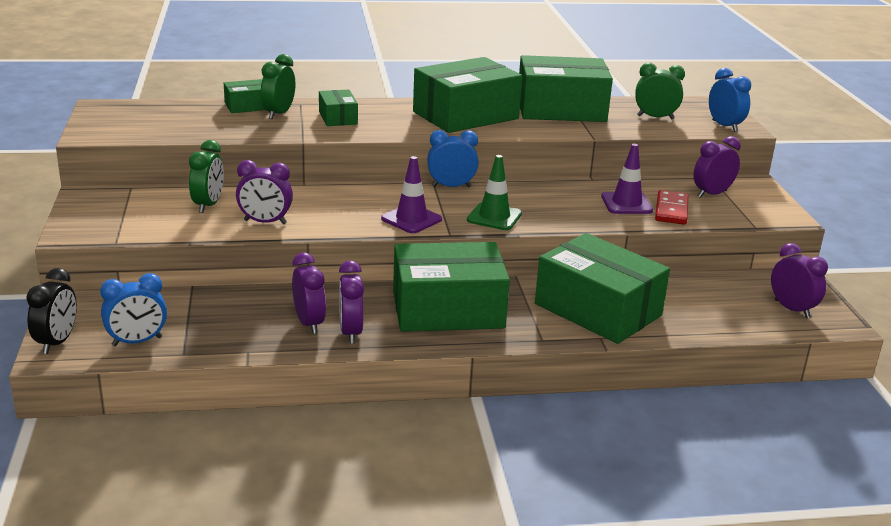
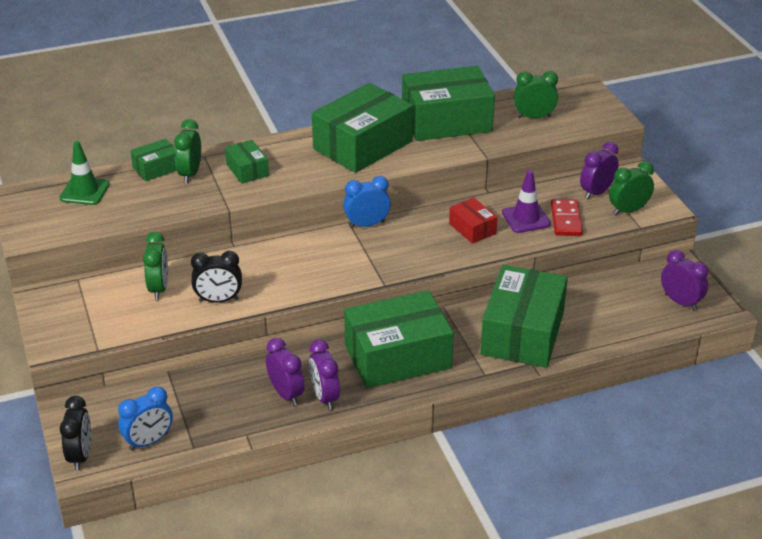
camera: 10 degrees left, 10 degrees up
(265, 222) = (218, 300): purple clock -> black clock
(411, 219) = (345, 272): purple traffic cone -> none
(494, 217) = (416, 256): green traffic cone -> green traffic cone (84, 191)
(564, 204) = (472, 228): none -> red box
(598, 310) = (522, 333): green box -> green box turned 75 degrees clockwise
(724, 126) = (597, 118): blue clock -> none
(744, 212) = (628, 210): none -> green clock

